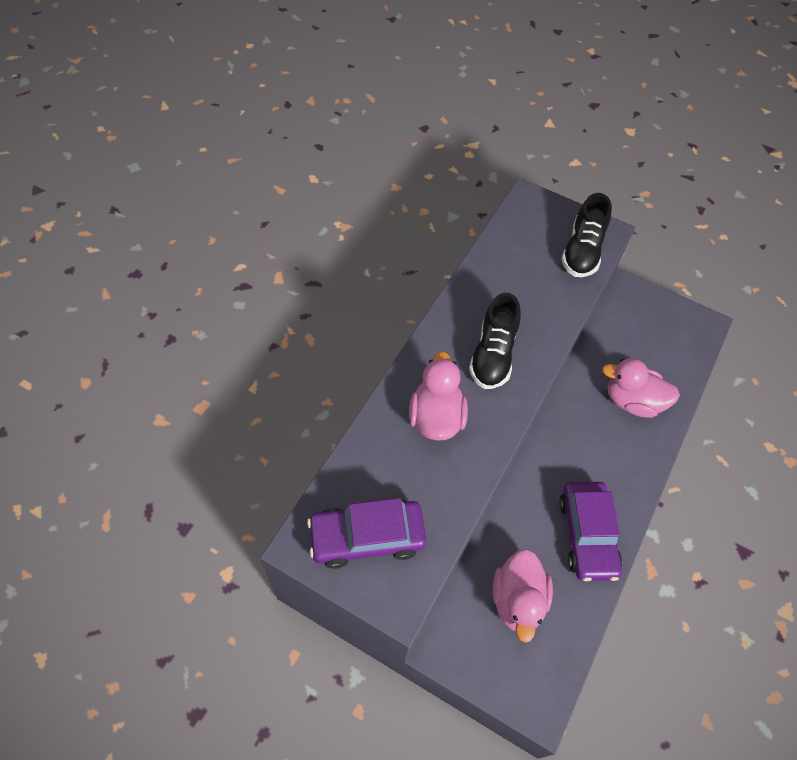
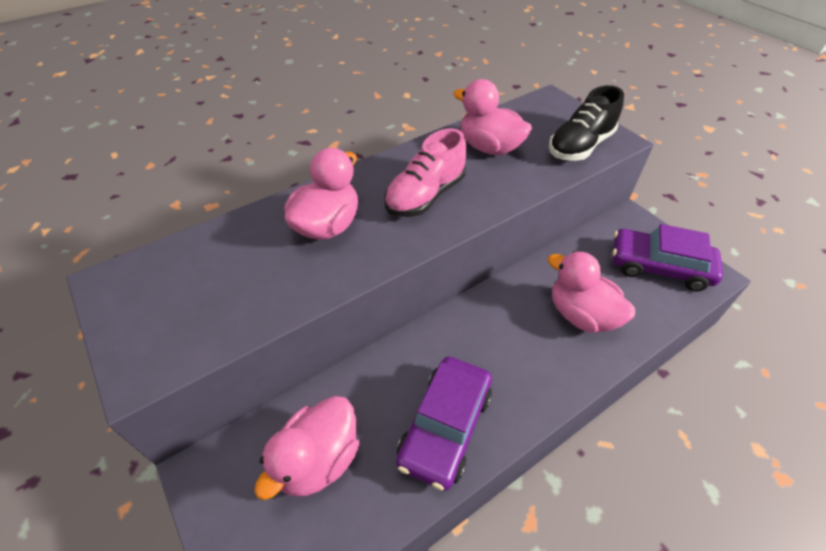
camera: 30 degrees right, 10 degrees down
(367, 537) = (170, 299): purple car -> purple car (659, 267)
(493, 355) = (425, 196): black shoe -> pink shoe
(511, 280) = (489, 148): none -> pink duck

